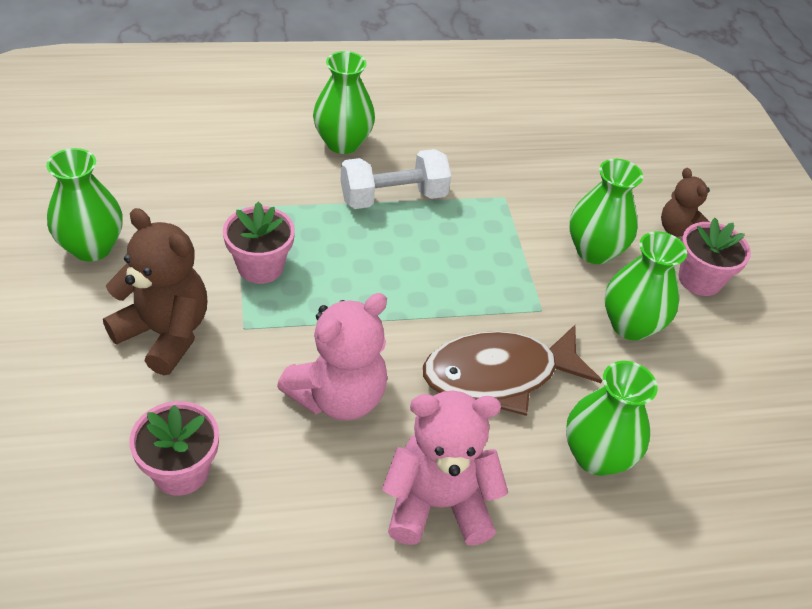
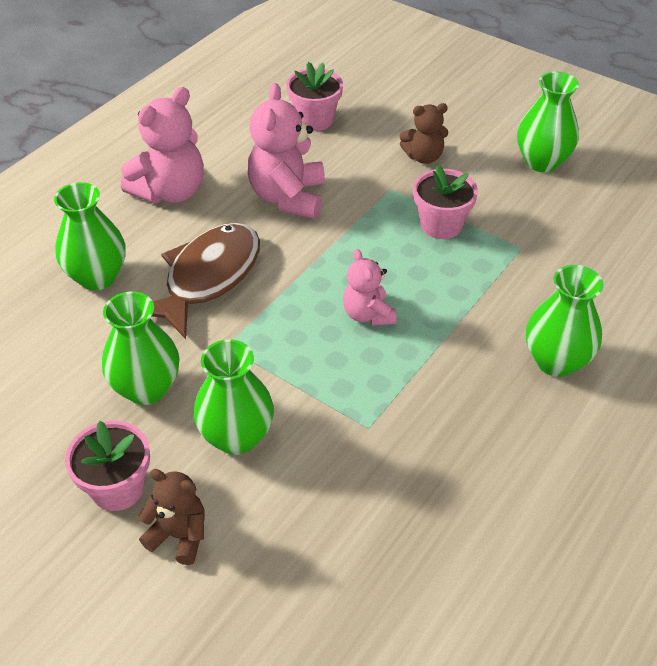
camera: 140 degrees right, 0 degrees up
(165, 333) = (423, 157): brown teddy bear -> brown teddy bear, size x0.59
(393, 197) = (445, 346): white dumbbell -> none
(414, 252) = (368, 314): none -> pink teddy bear

